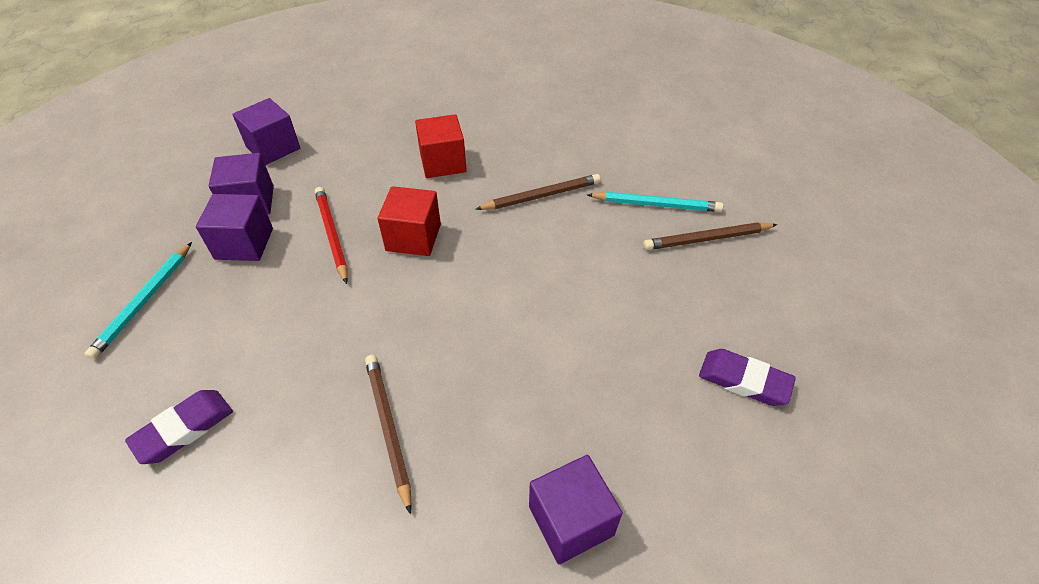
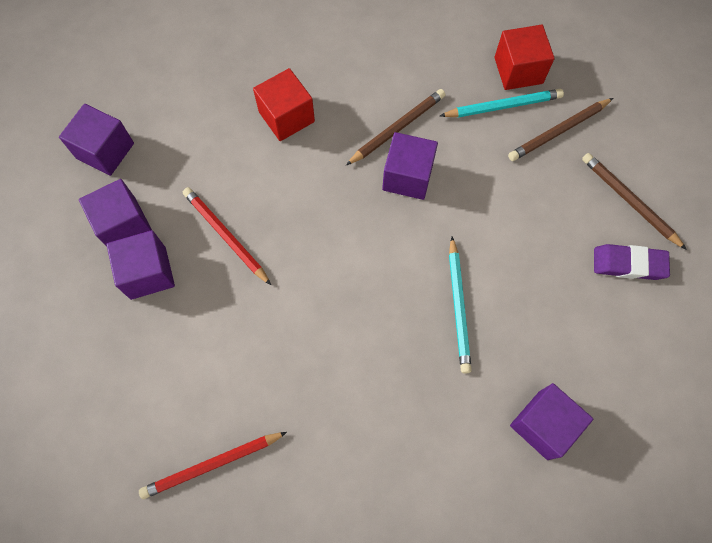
camera: 20 degrees left, 20 degrees up
(144, 302) = (95, 365): turquoise pencil -> turquoise pencil (458, 307)
(184, 429) = (212, 465): purple eraser -> red pencil
(388, 428) = (375, 403): brown pencil -> brown pencil (629, 201)
(413, 237) = (302, 214): red cube -> red cube (518, 70)
(532, 235) = (407, 176): none -> purple cube

